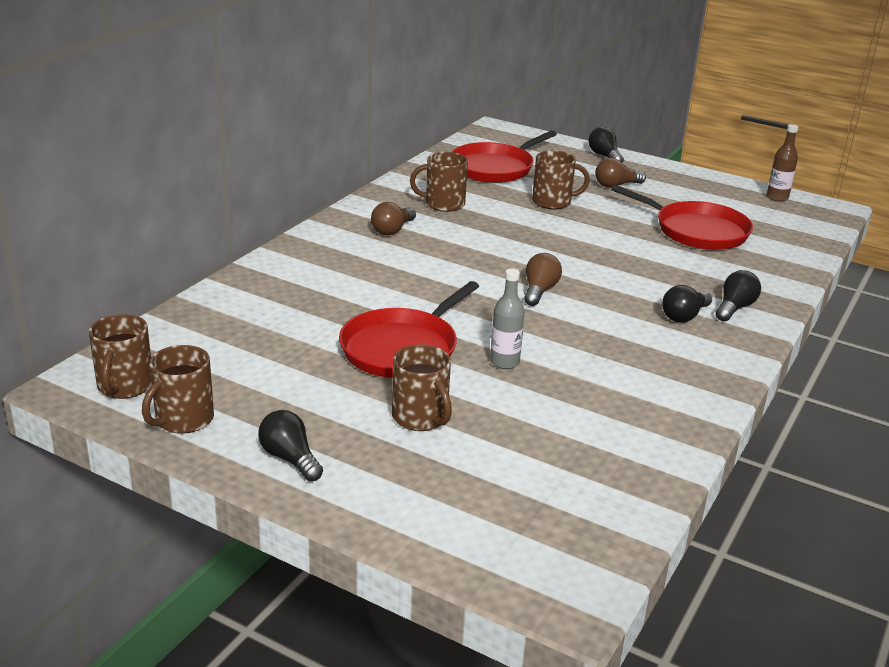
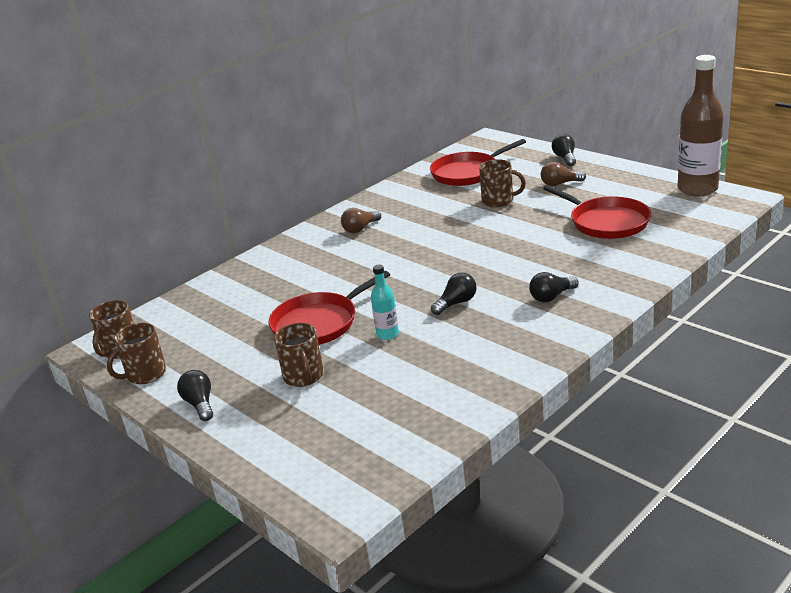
camera: 20 degrees right, 0 degrees up
(443, 204) = (410, 205): brown mug -> none
(504, 362) = (387, 334): grey bottle -> turquoise bottle
(539, 291) = (446, 276): brown light bulb -> none
(734, 308) = (598, 289): black light bulb -> black light bulb (456, 303)
(777, 197) = (697, 189): brown bottle -> brown bottle, size x2.08

